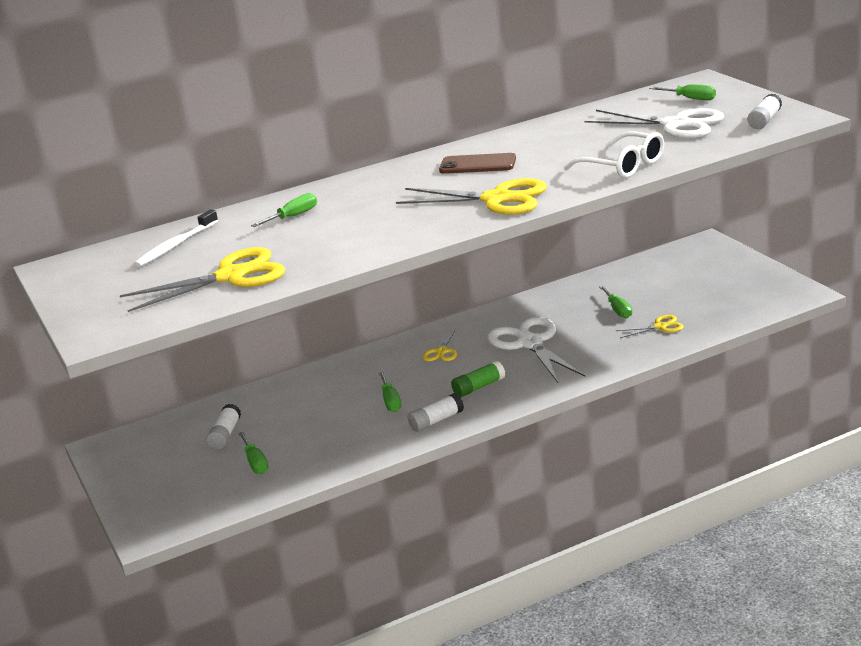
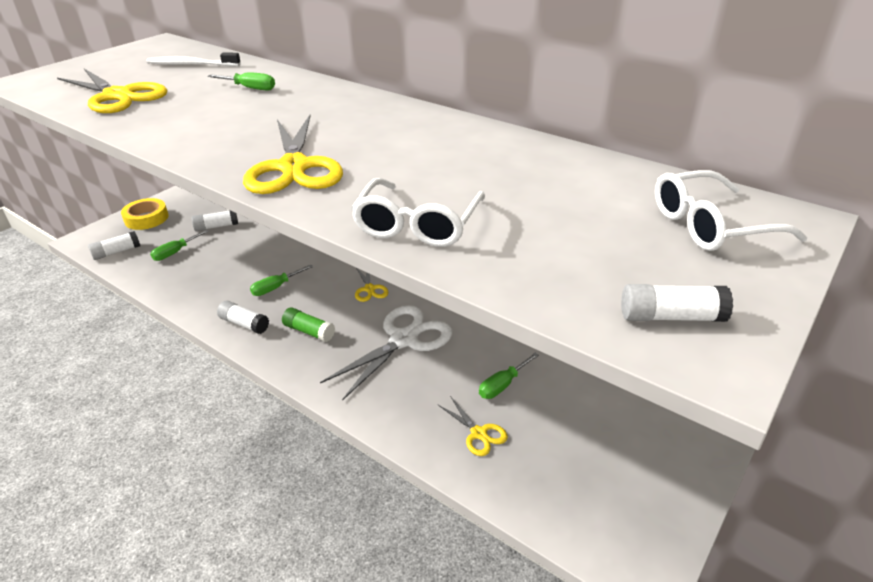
camera: 60 degrees right, 10 degrees up
(146, 485) = (146, 218): none -> yellow tape
(209, 505) = (116, 252): none -> white glue stick
(441, 352) = (369, 289): yellow scissors -> yellow scissors turned 90 degrees counterclockwise
(477, 164) = (396, 136): brown phone -> none
(676, 125) = (594, 235): white scissors -> none
(690, 99) = (711, 225): green screwdriver -> white glasses

